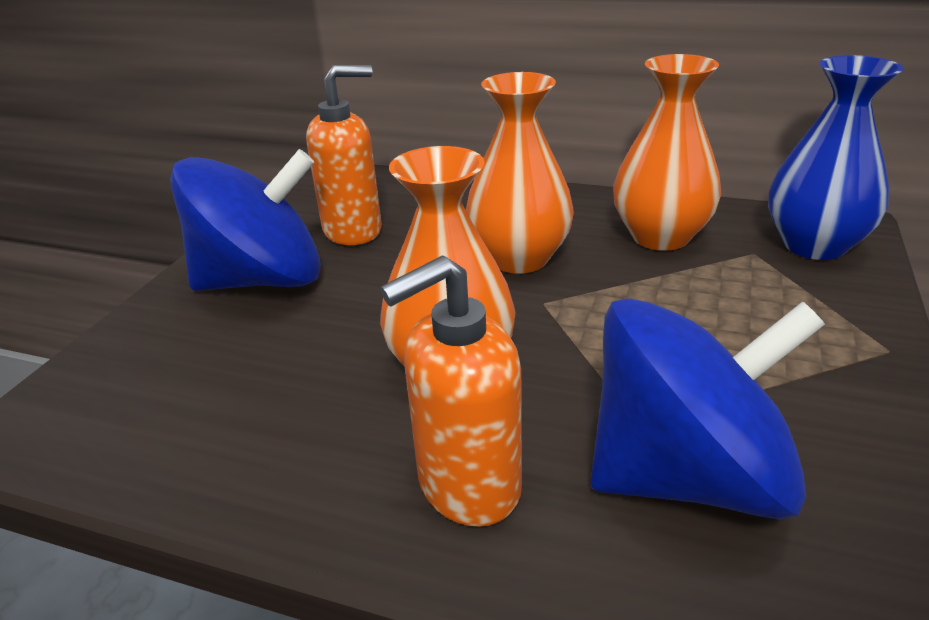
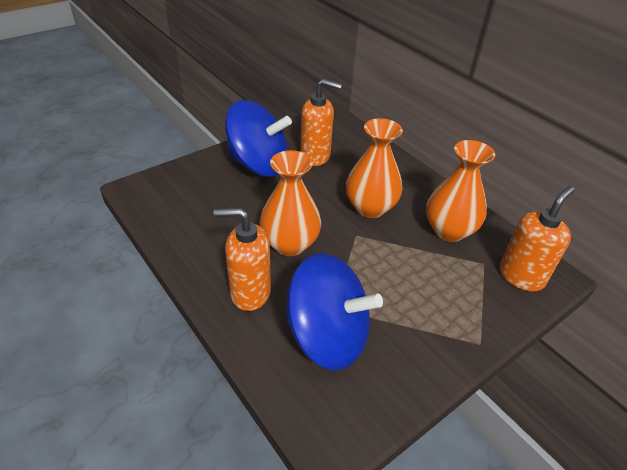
camera: 30 degrees right, 10 degrees up
(814, 245) = (521, 276): blue vase -> orange soap dispenser

